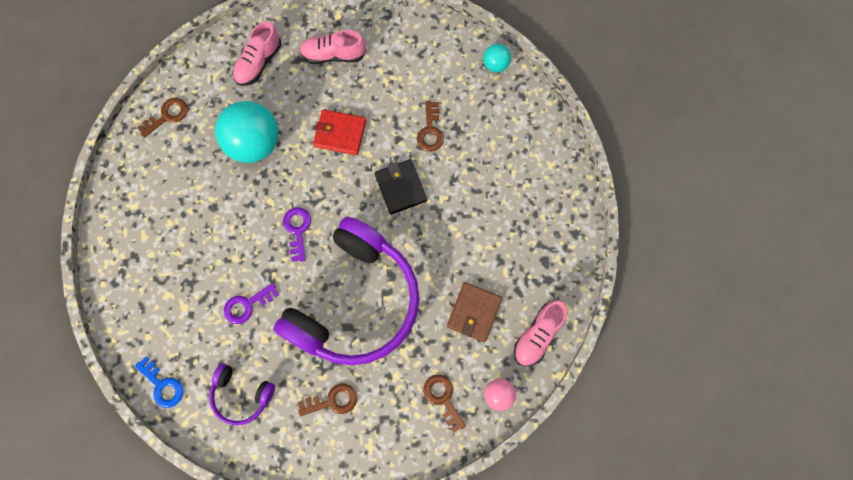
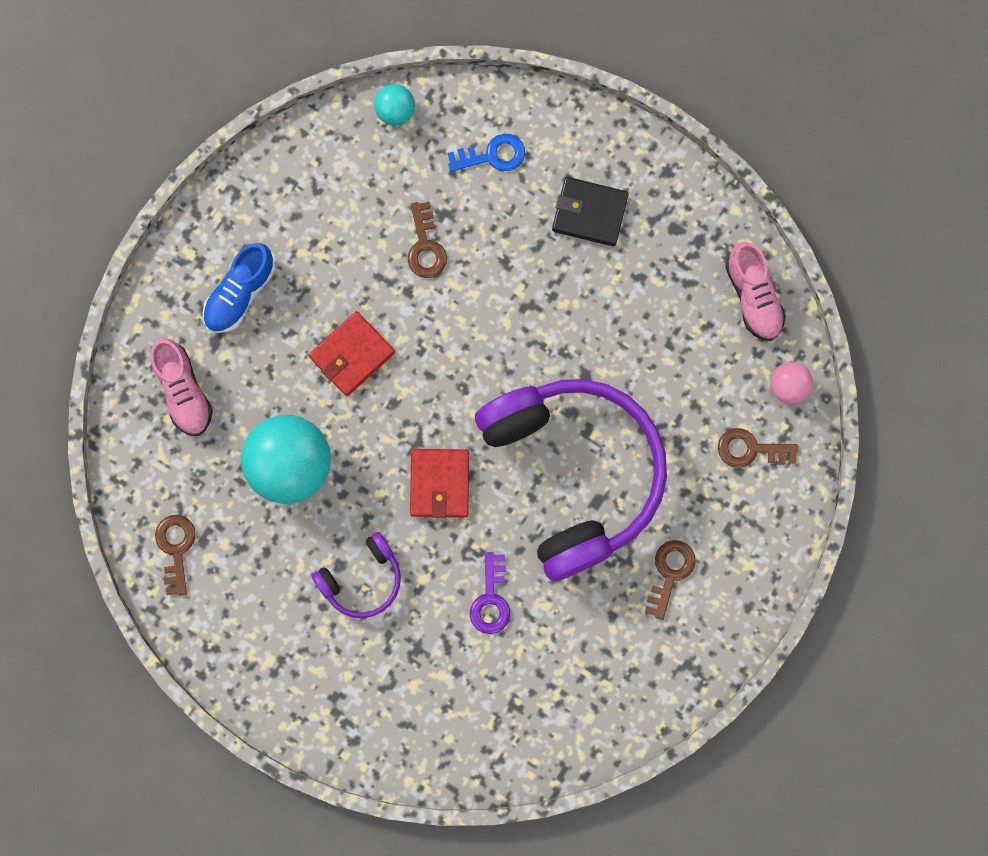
camera: 55 degrees left, 5 degrees up
(162, 385) = (519, 755): blue key -> blue key (492, 155)
(241, 395) = (593, 671): purple headphones -> purple headphones (362, 579)
(297, 230) = (439, 484): purple key -> red wallet
(333, 55) = (240, 294): pink shoe -> blue shoe
(401, 187) = (472, 329): black wallet -> black wallet (589, 213)
(430, 131) = (425, 246): brown key -> brown key turned 45 degrees clockwise
(474, 312) = (679, 349): brown wallet -> none

